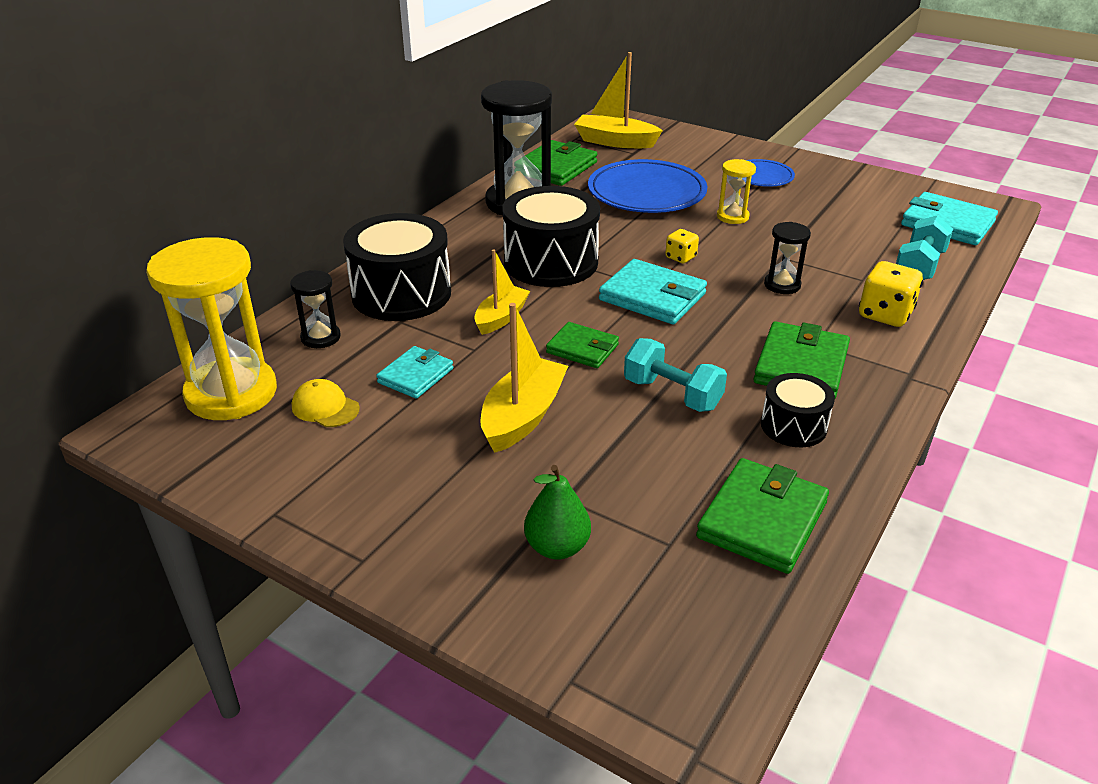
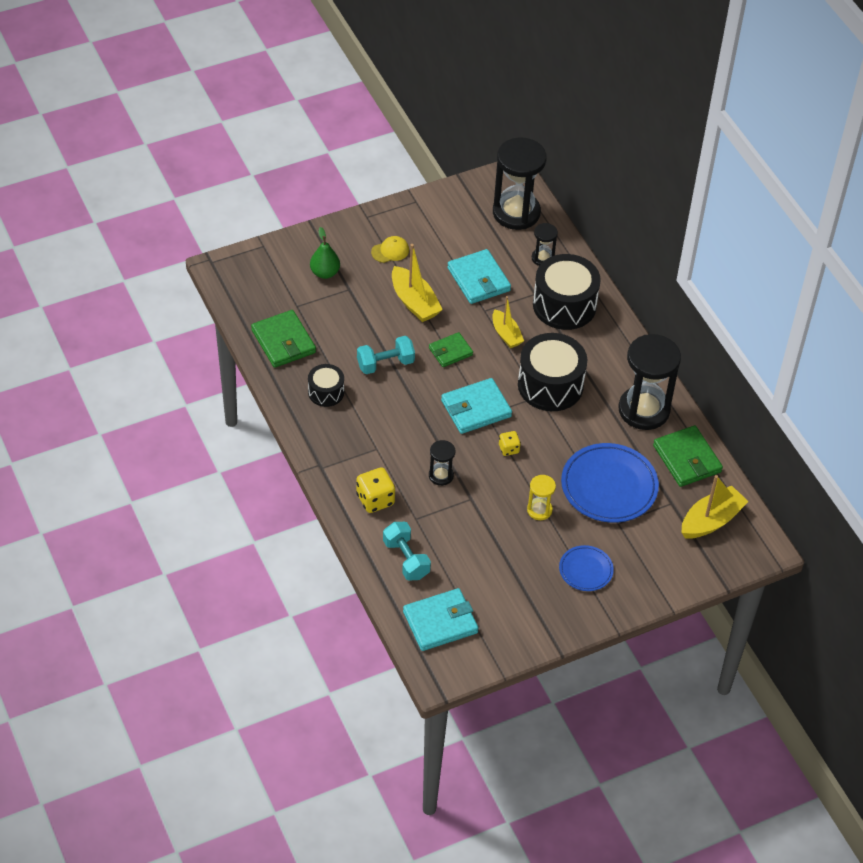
camera: 120 degrees right, 15 degrees up
(231, 393) = (516, 212): yellow hourglass -> black hourglass
(325, 407) = (478, 239): yellow cap -> yellow cap (390, 251)
(416, 376) = (478, 279): turquoise wallet -> turquoise wallet, size x1.58
(801, 366) = (364, 428): green wallet -> none

